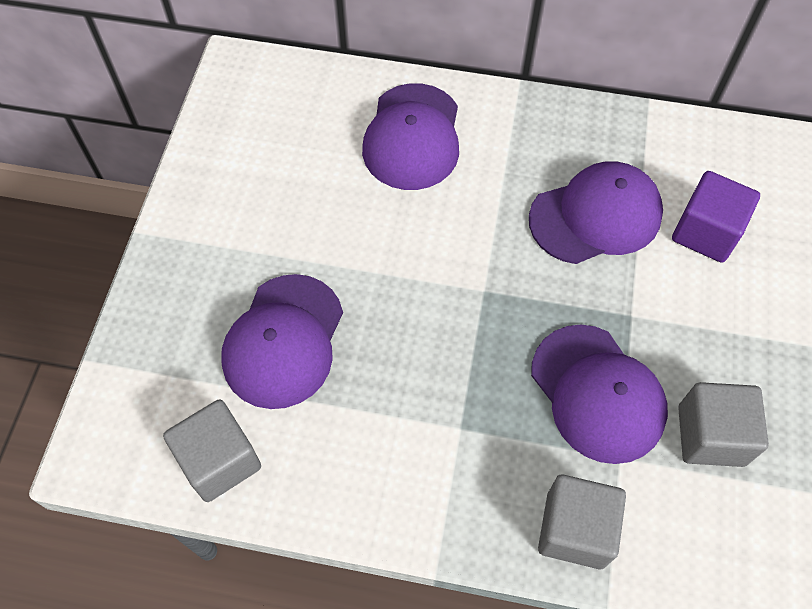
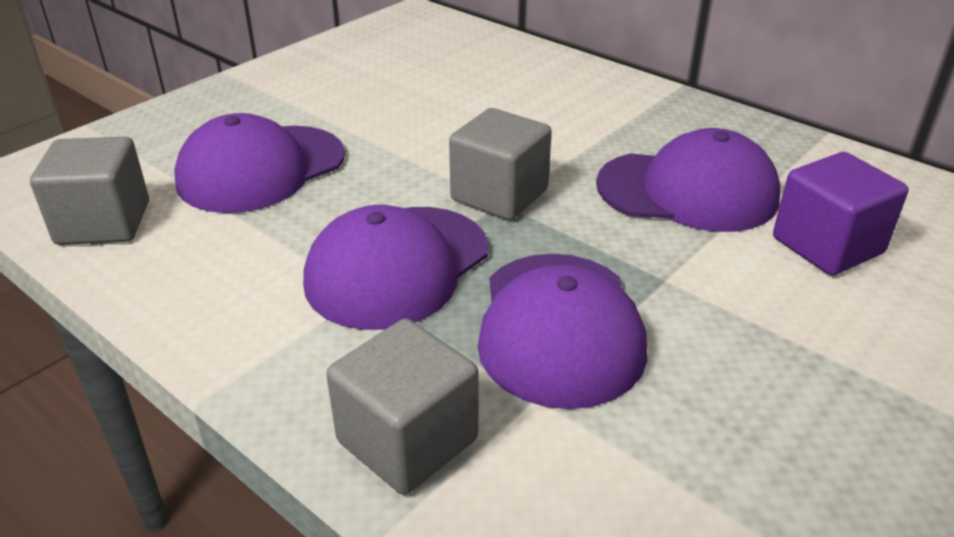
camera: 30 degrees right, 25 degrees down
(412, 137) = (532, 88): purple cap -> purple cap (397, 266)
(711, 435) = (688, 429): grey cube -> grey cube (499, 195)

